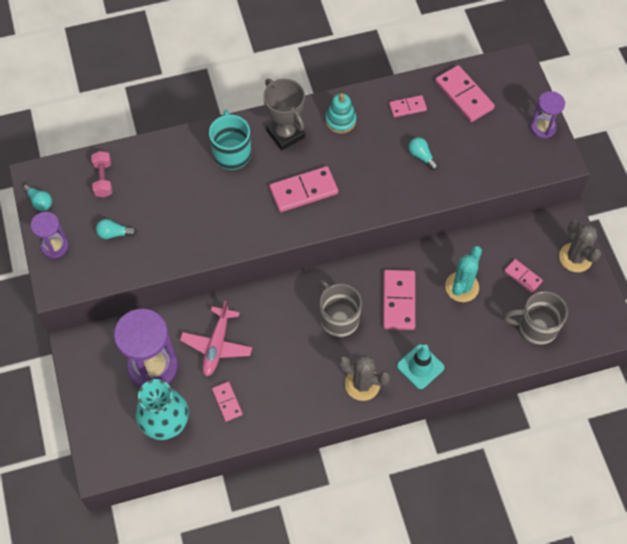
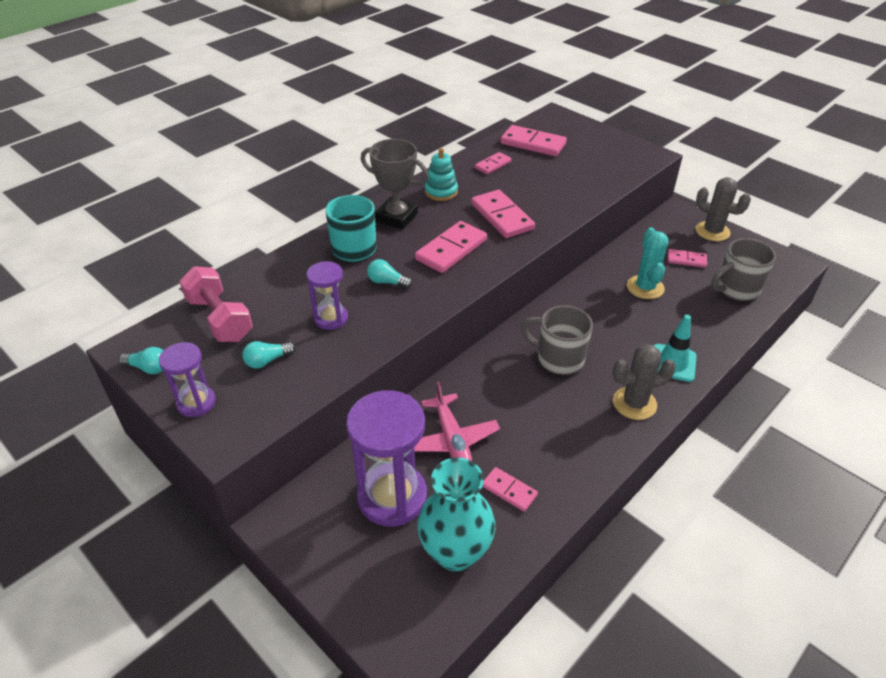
camera: 30 degrees left, 20 degrees down
(103, 179) = (220, 319): pink dumbbell -> pink dumbbell, size x1.58
(399, 301) = (601, 321): pink domino -> pink domino (502, 216)
(421, 156) = (537, 190): turquoise light bulb -> turquoise light bulb (387, 282)
(543, 128) = (616, 141): purple hourglass -> purple hourglass (331, 318)

